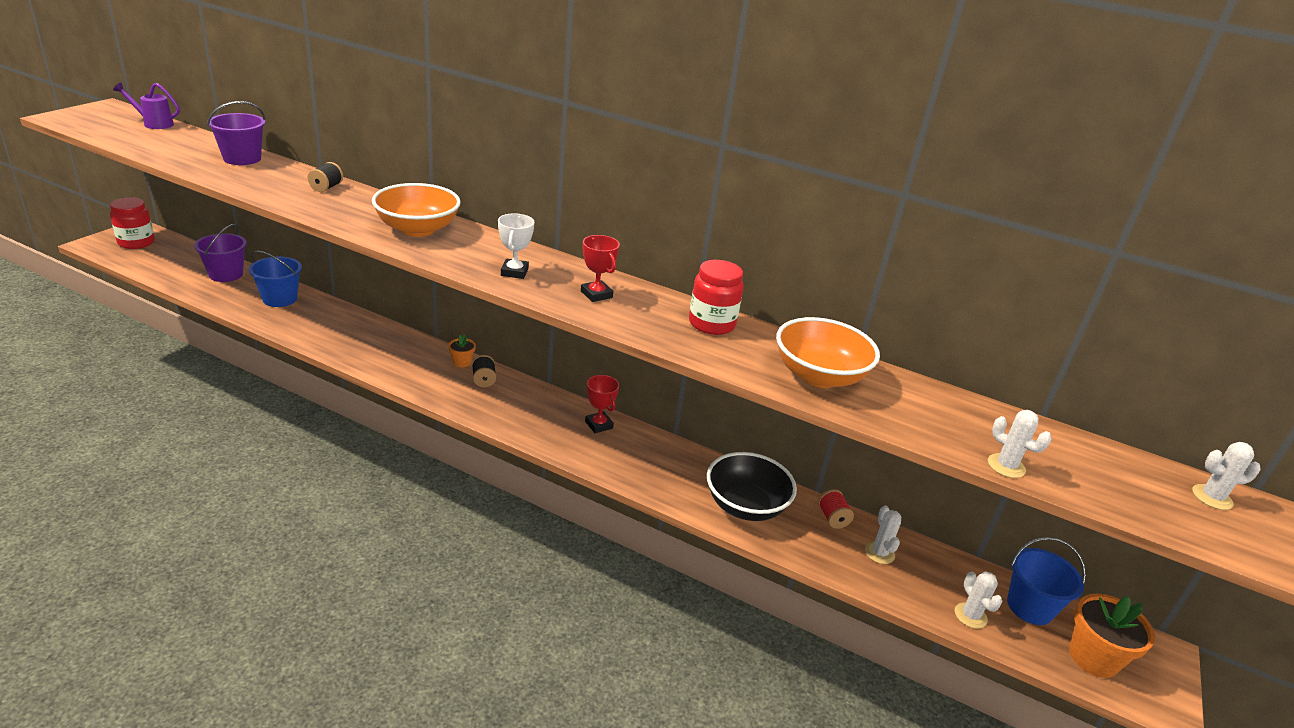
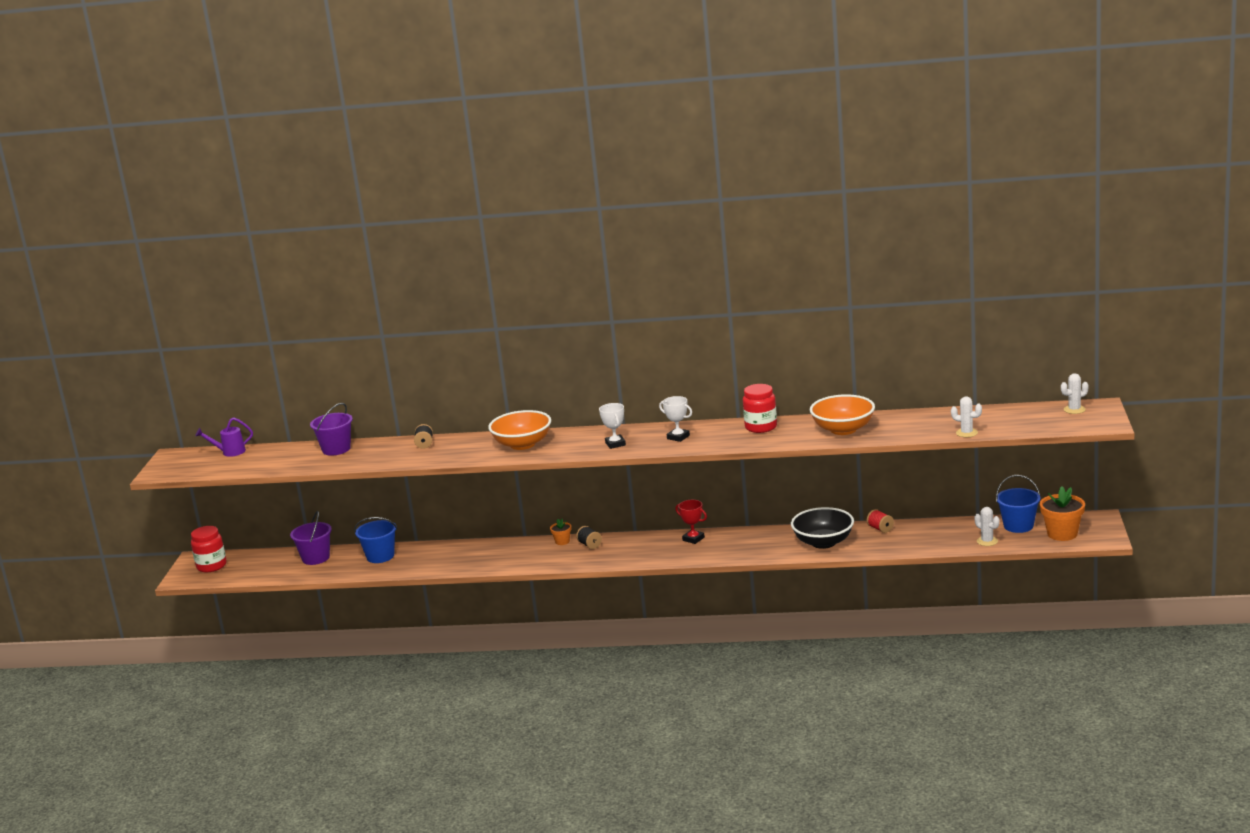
camera: 15 degrees left, 10 degrees down
(596, 294) = (678, 437): red trophy -> white trophy
(879, 553) = (919, 534): white cactus -> none

